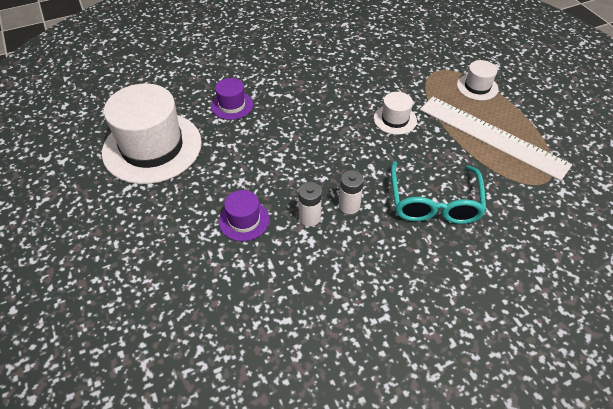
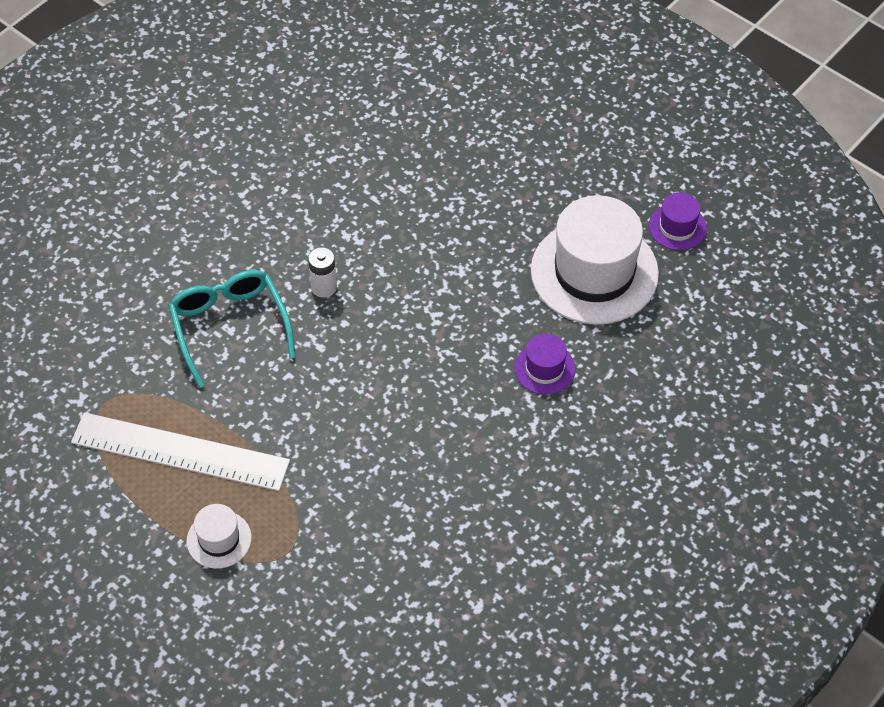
camera: 155 degrees right, 5 degrees up
(244, 220) = (428, 229): purple hat -> purple hat (677, 227)
(309, 217) = (360, 258): white battery -> none
(395, 119) = (317, 430): white hat -> none

